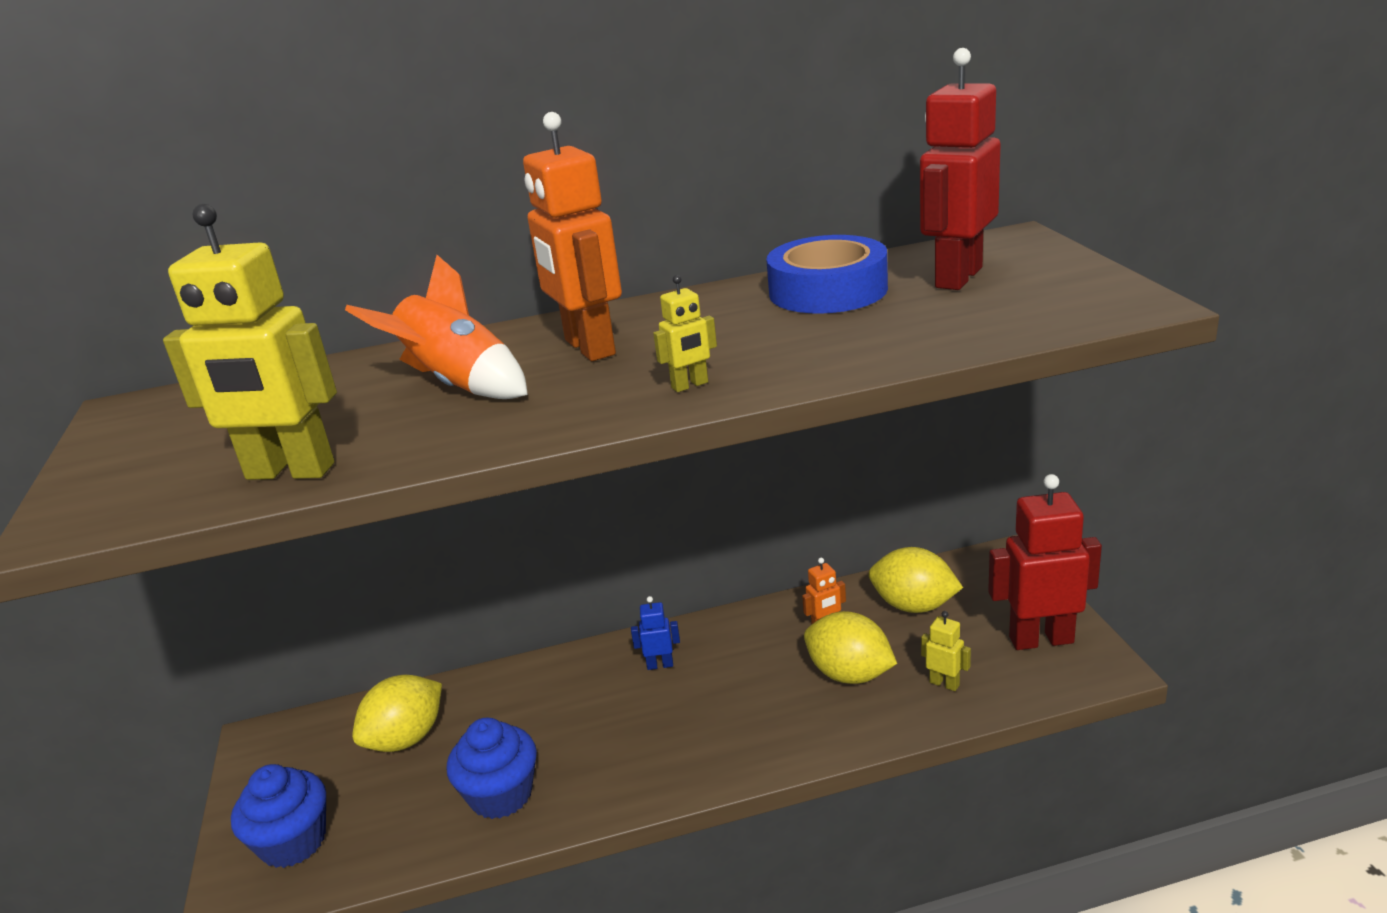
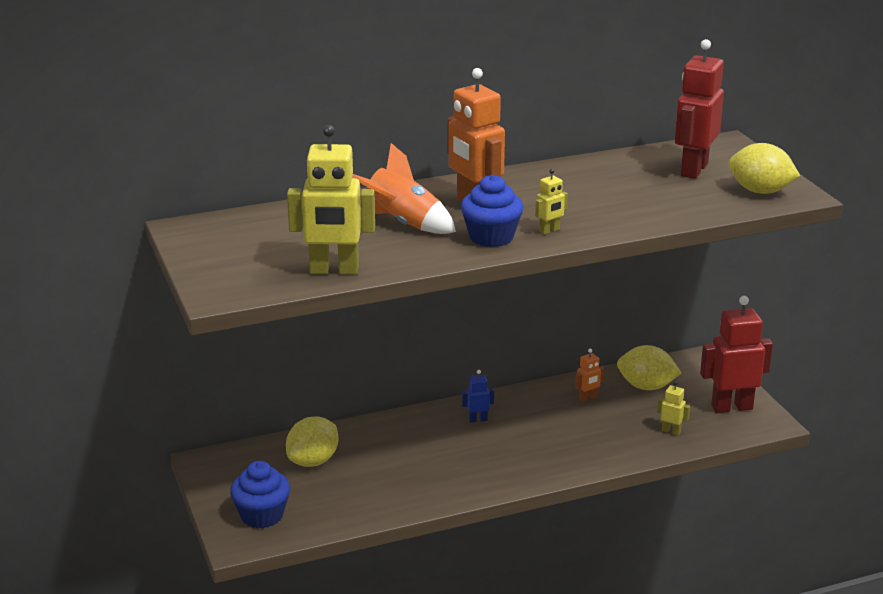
camera: 10 degrees left, 0 degrees up
(501, 795) = (393, 490): blue cupcake -> blue cupcake (491, 237)
(828, 290) = (614, 173): blue tape -> none
(849, 674) = (608, 426): yellow lemon -> yellow lemon (760, 191)

